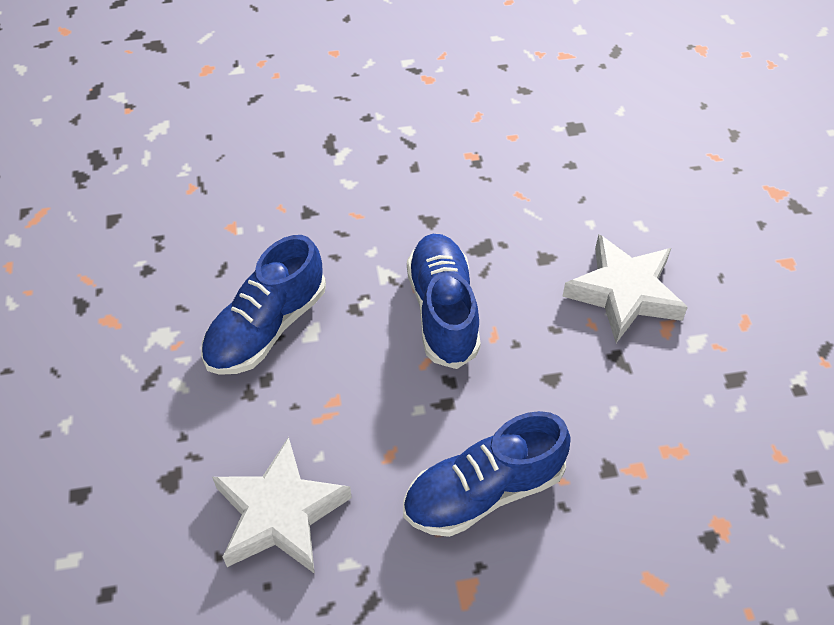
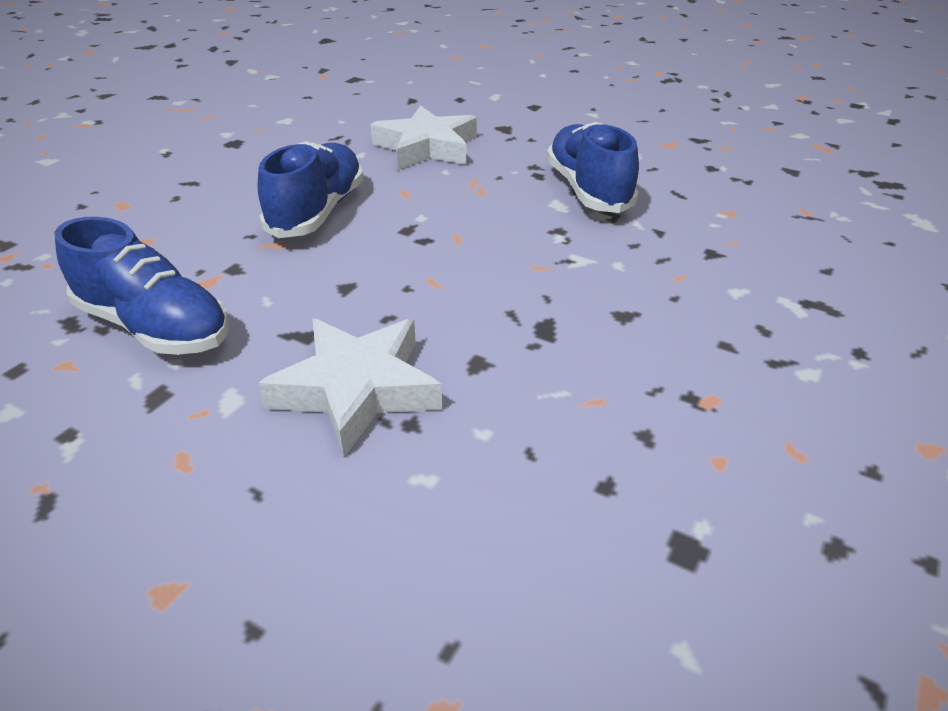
camera: 130 degrees right, 15 degrees down
(443, 311) = (496, 268): blue shoe -> blue shoe (155, 327)

